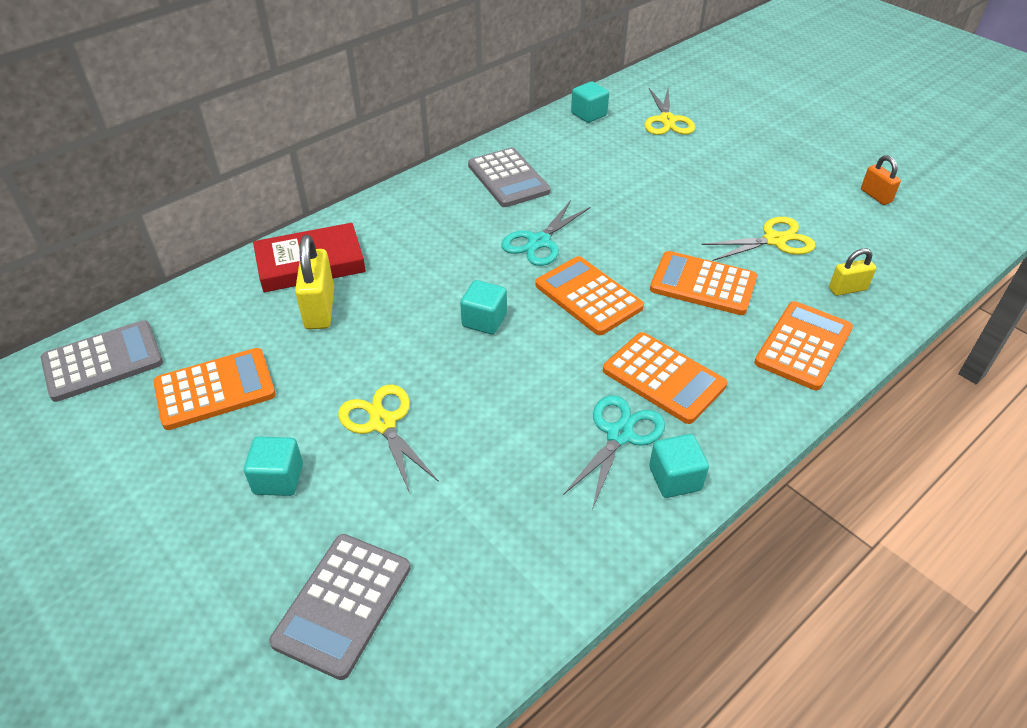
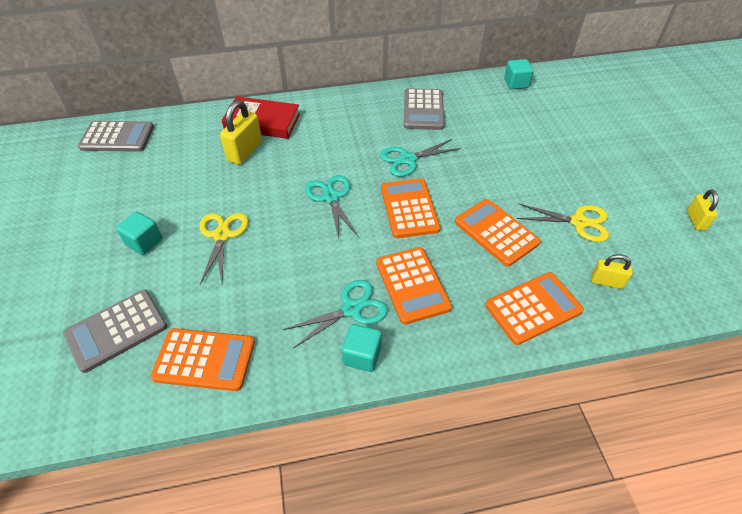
camera: 30 degrees right, 5 degrees up
(215, 389) = (155, 176): orange calculator -> orange calculator (204, 359)
(484, 320) = (331, 197): turquoise cube -> turquoise scissors
(667, 121) = (571, 106): yellow scissors -> none
(876, 196) = (695, 220): orange padlock -> yellow padlock

